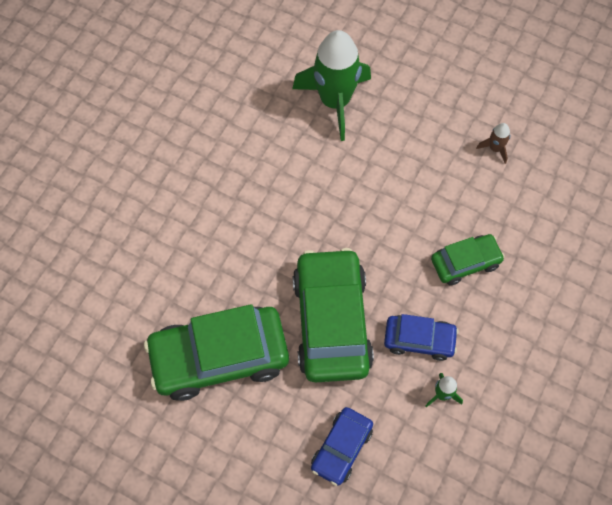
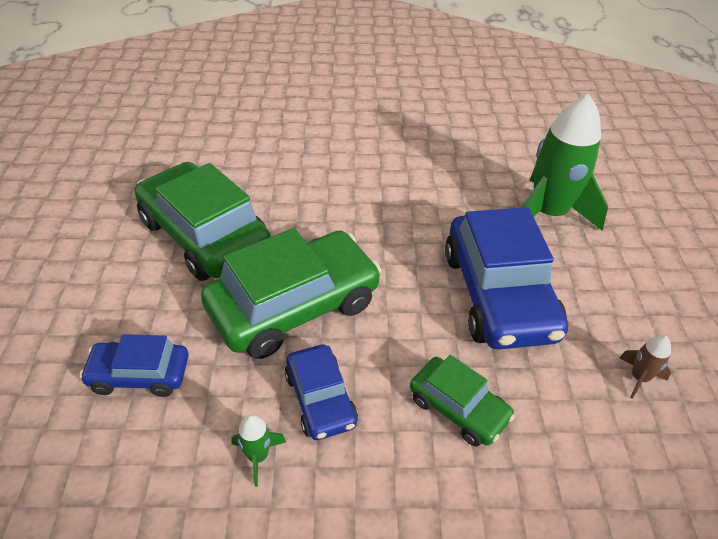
camera: 60 degrees right, 20 degrees down
(392, 184) = (498, 294): none -> blue car

